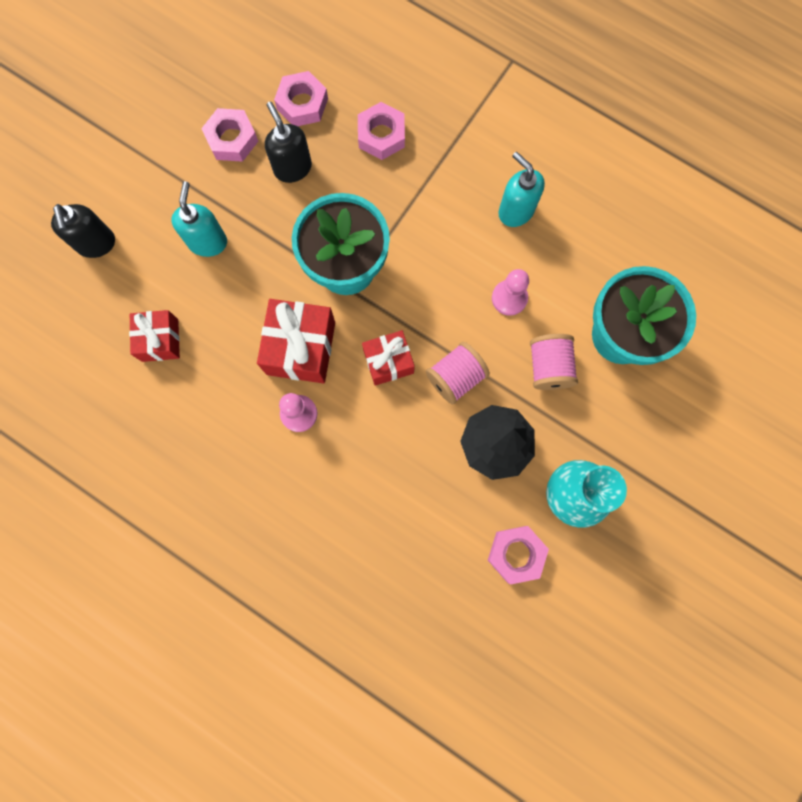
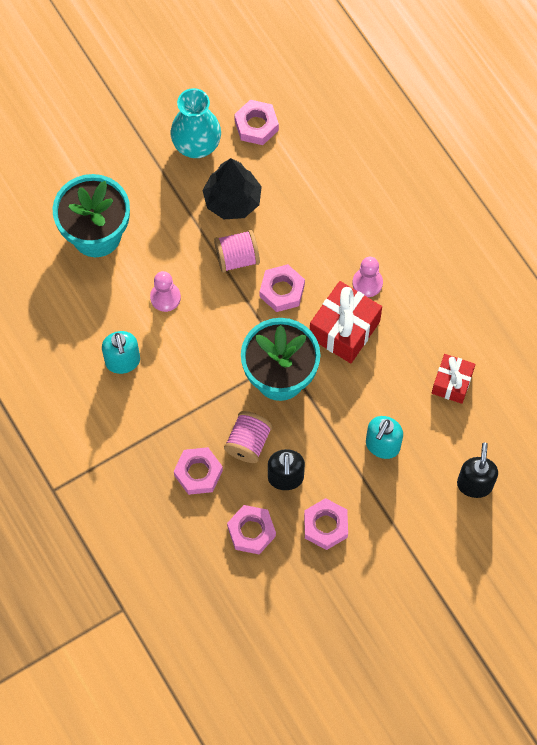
camera: 155 degrees left, 10 degrees down
(388, 362) = (282, 291): red gift -> pink nut
(549, 367) = (163, 235): pink spool -> pink spool (248, 442)

